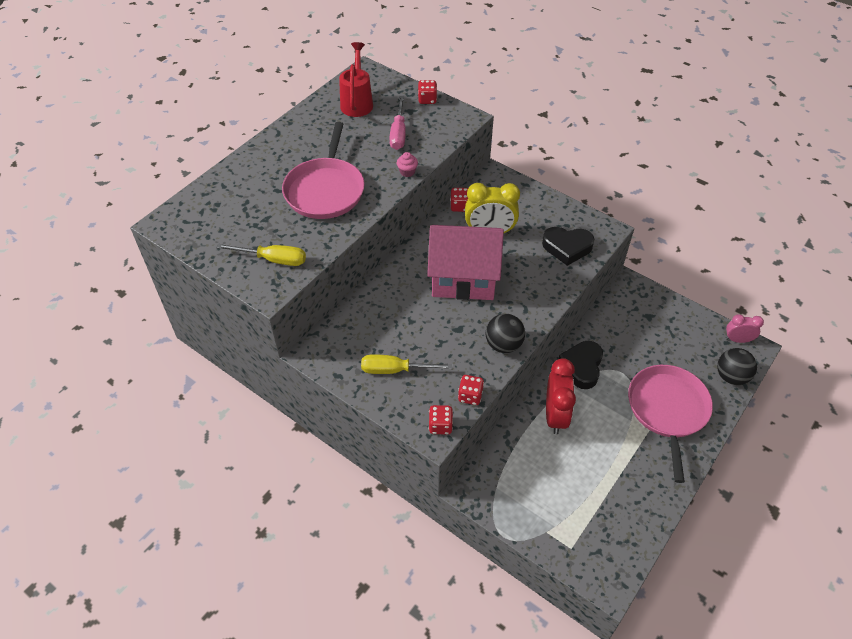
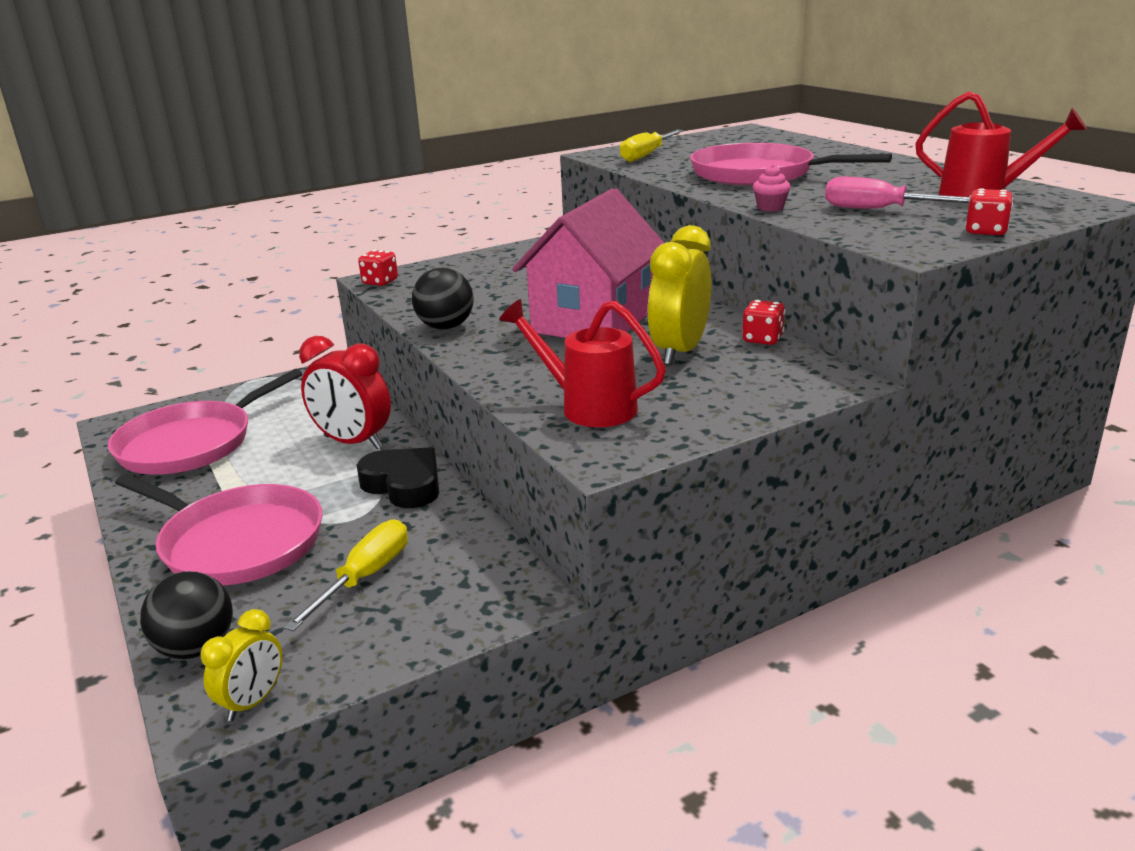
camera: 115 degrees right, 25 degrees down
(395, 370) = (483, 271): yellow screwdriver -> yellow screwdriver (365, 577)
(470, 396) = (396, 299): red dice -> none
(567, 247) = (589, 407): black heart -> red watering can
(603, 508) = (192, 443): none -> pink pan
(737, 340) = (253, 702): pink clock -> yellow clock

